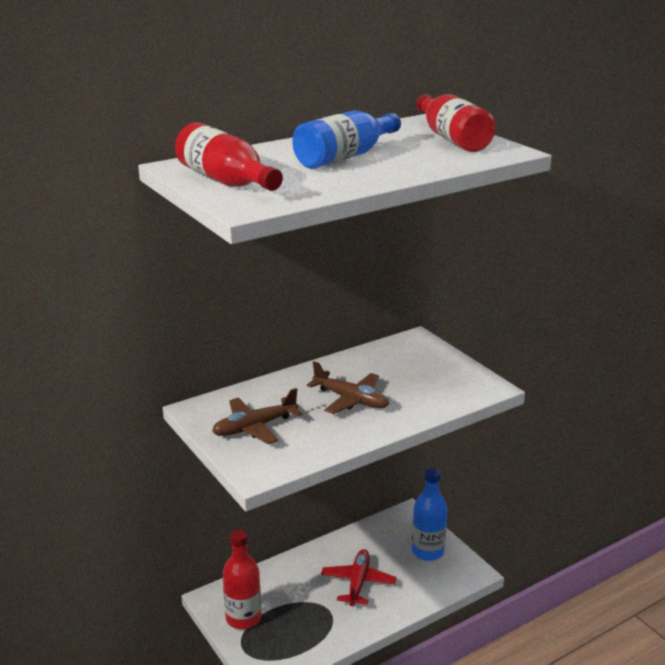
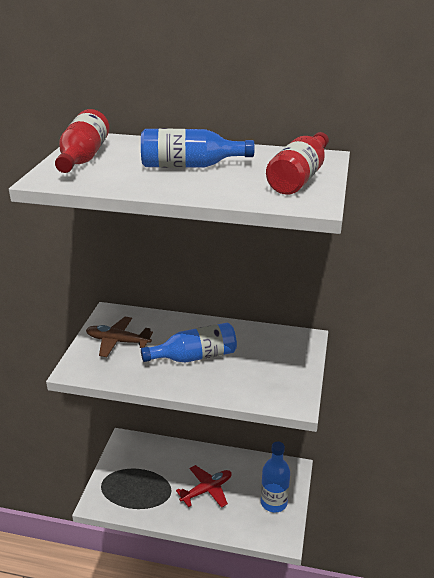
camera: 45 degrees right, 5 degrees up
(243, 618) = (124, 463): red bottle -> none
(351, 400) = (195, 356): brown plane -> blue bottle

